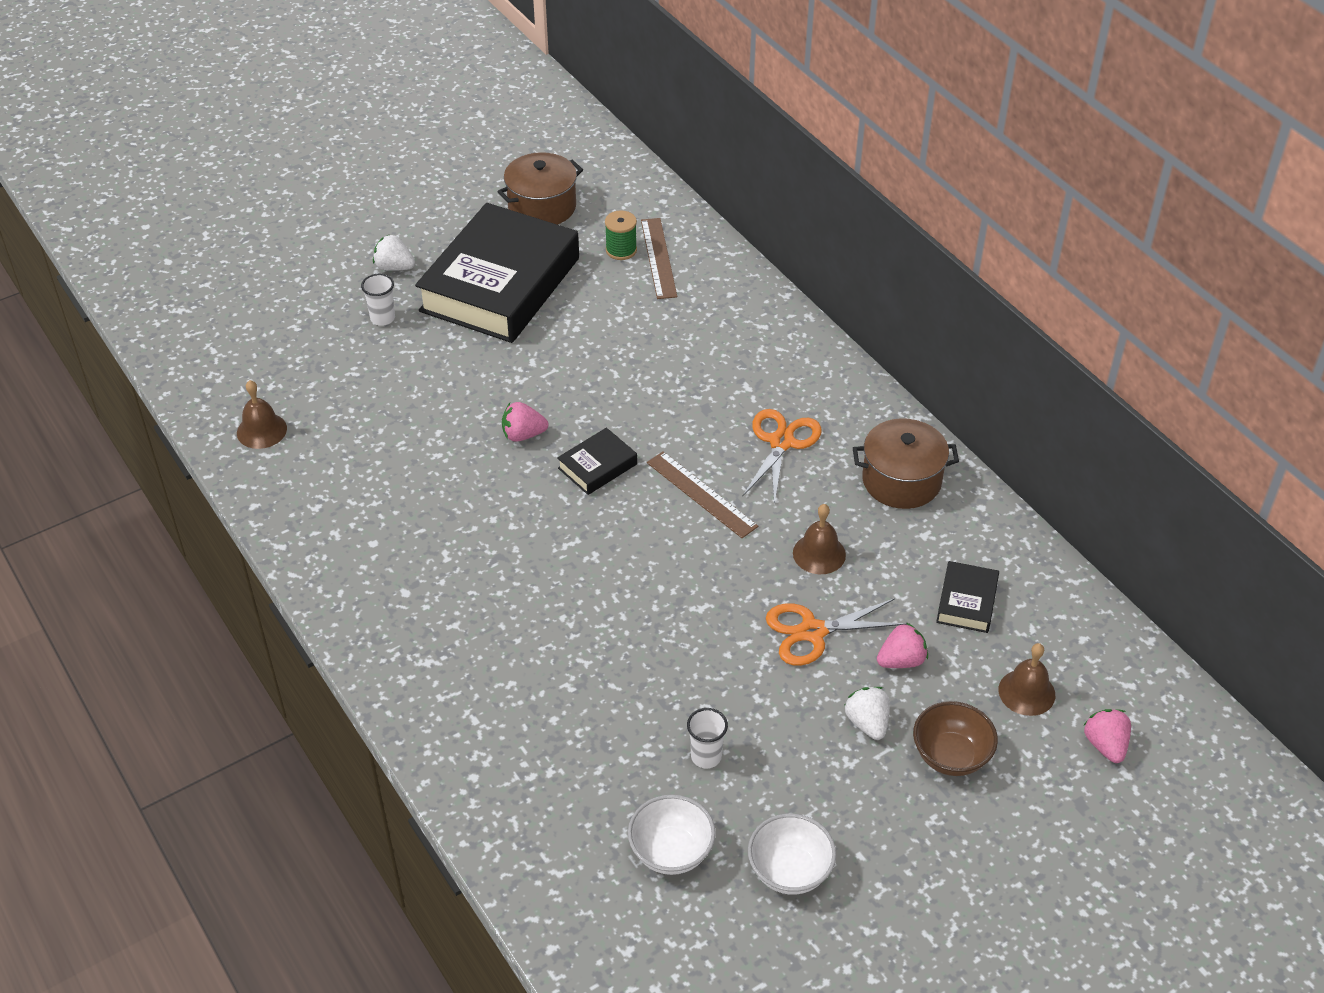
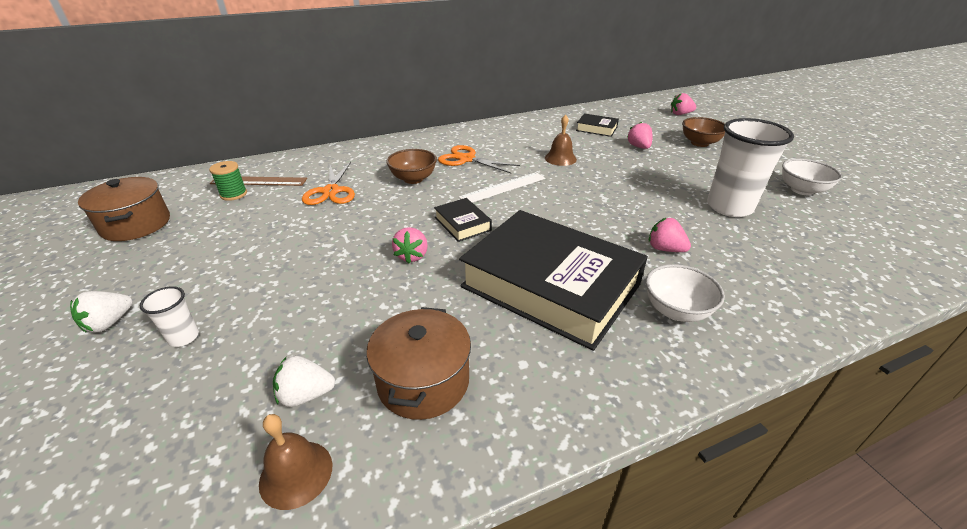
camera: 80 degrees left, 10 degrees down
(500, 284) = (212, 254): black book -> black book (550, 285)
(578, 666) = (665, 249): none -> pink strawberry
(671, 852) = (814, 226): white bowl -> white bowl (676, 311)
(701, 494) = (503, 187): brown ruler -> white ruler
(702, 398) = (413, 179): none -> brown bowl
(706, 756) = (729, 207): white cup -> white cup, size x2.20
(813, 632) = (621, 166): orange scissors -> orange scissors (331, 191)
(867, 723) = (685, 159): white strawberry -> white strawberry (306, 395)
(901, 481) = (509, 133): brown pot -> brown pot (423, 381)
(1026, 692) = (653, 124): brown bell -> none

